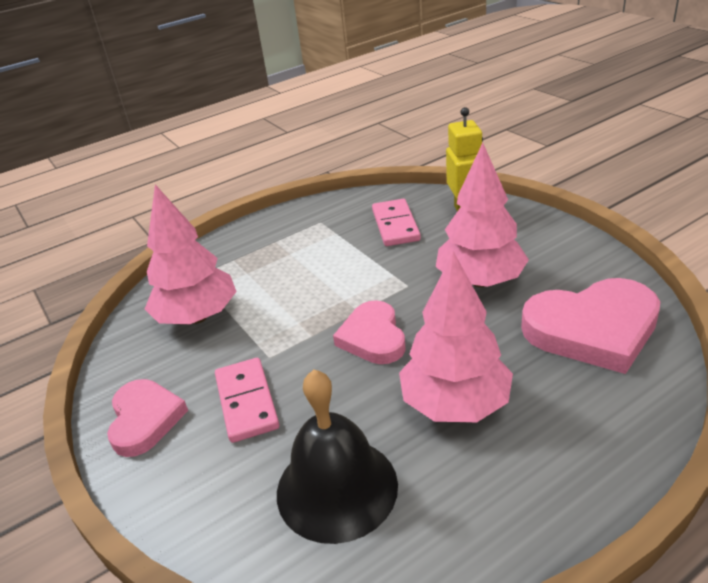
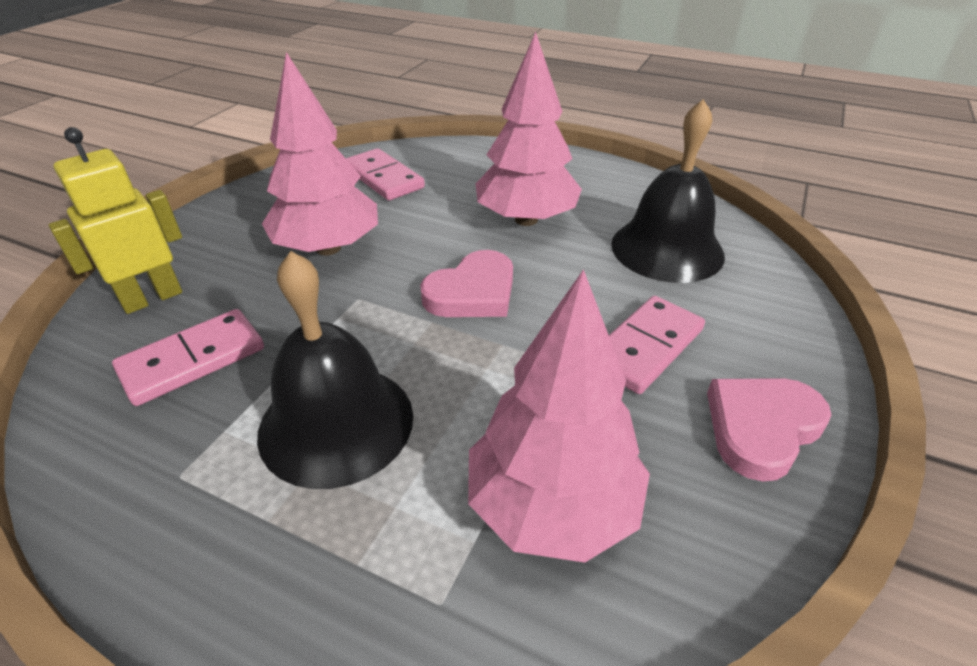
camera: 125 degrees left, 5 degrees up
(309, 263) = (336, 423): none -> black bell
(592, 329) = (383, 178): pink heart -> pink domino

